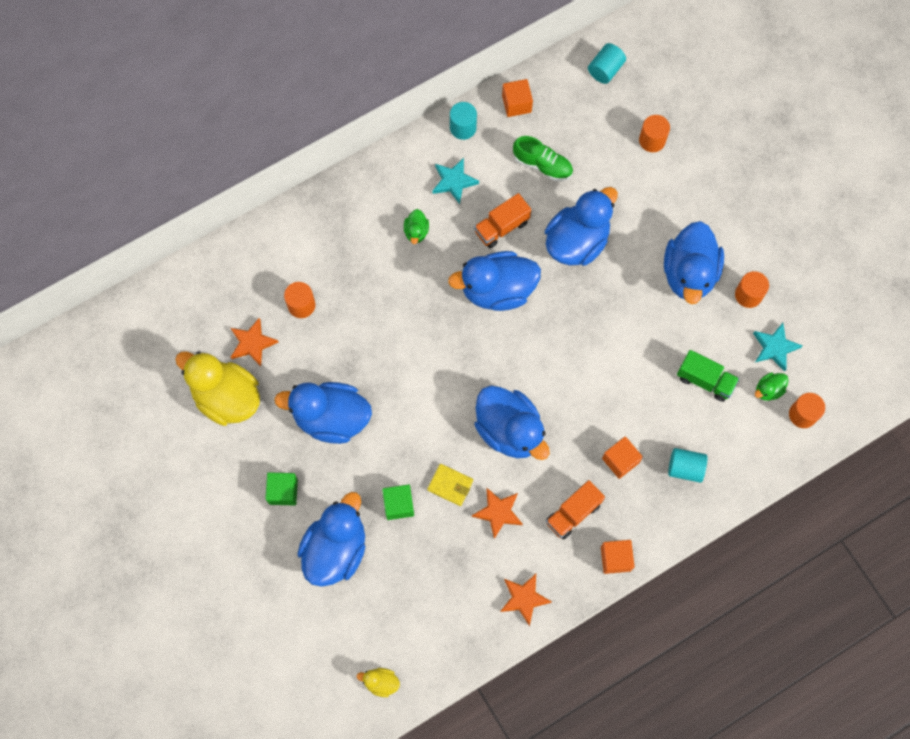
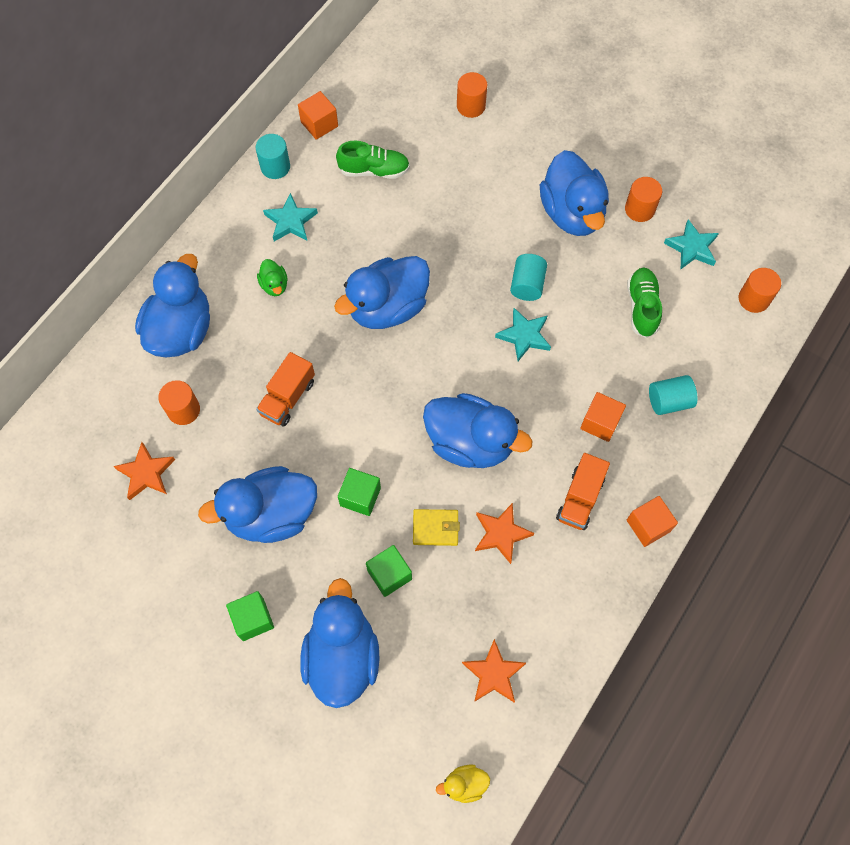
camera: 25 degrees left, 5 degrees down
(226, 397) = (142, 544): yellow duck -> none
(404, 435) = (360, 497): none -> green cube
(501, 227) = (361, 245): orange truck -> orange truck (288, 397)
(524, 599) = (575, 613): orange star -> orange star (493, 674)
(577, 241) = (445, 228): blue duck -> blue duck (181, 330)
(596, 362) = (524, 336): none -> turquoise star
(605, 70) = (392, 61): turquoise cylinder -> turquoise cylinder (527, 285)
(705, 380) = (642, 307): green truck -> green shoe
(768, 390) = (708, 290): green duck -> none

